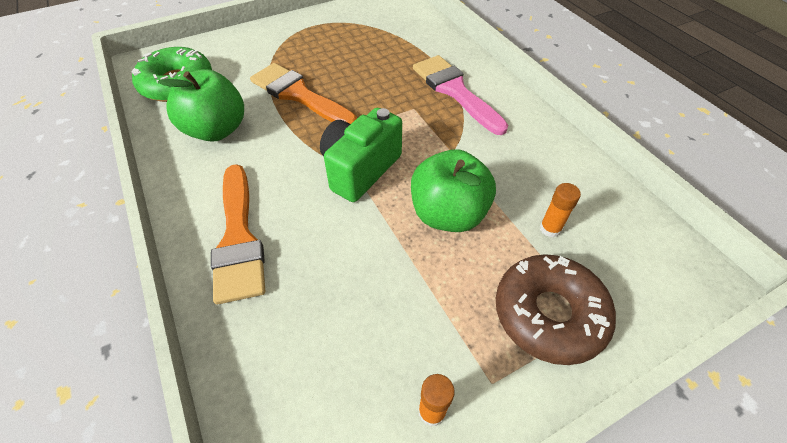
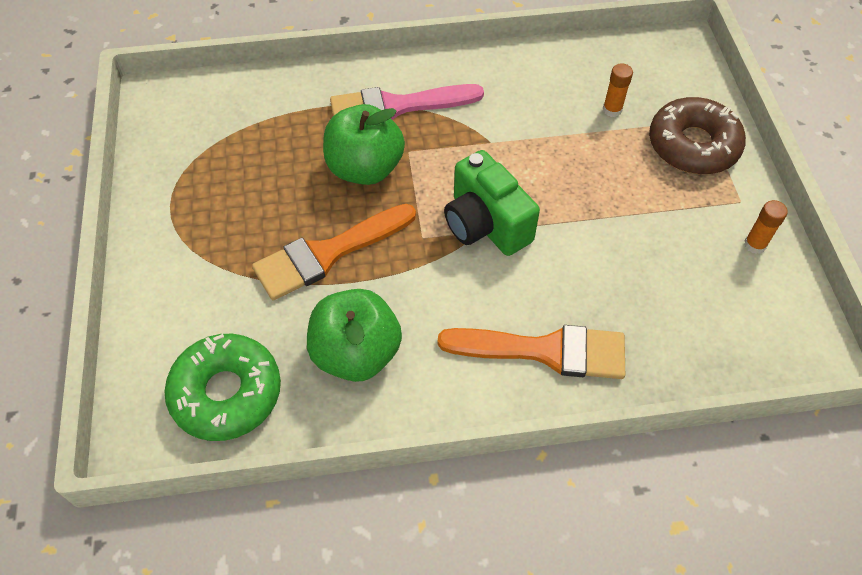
camera: 70 degrees left, 5 degrees up
(448, 214) = (572, 173): green apple -> green apple (365, 168)

